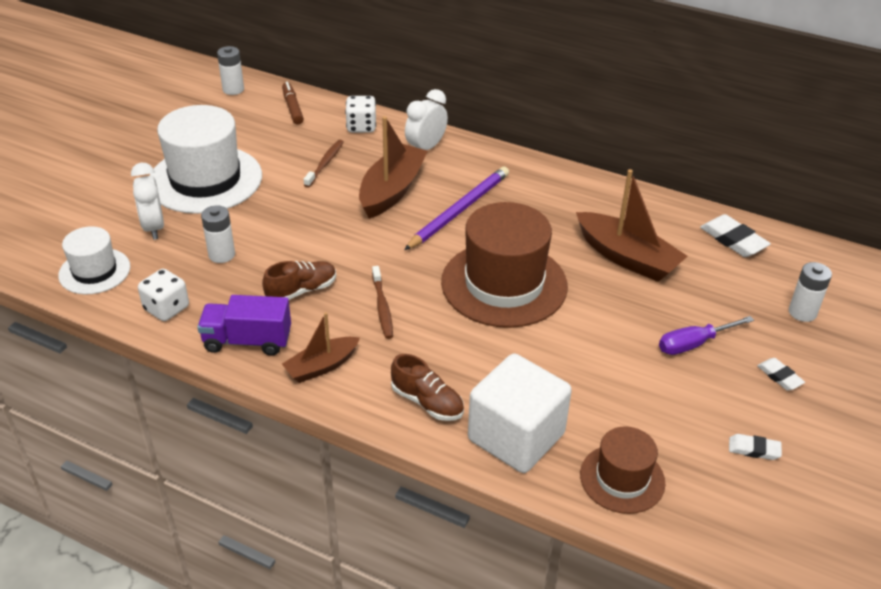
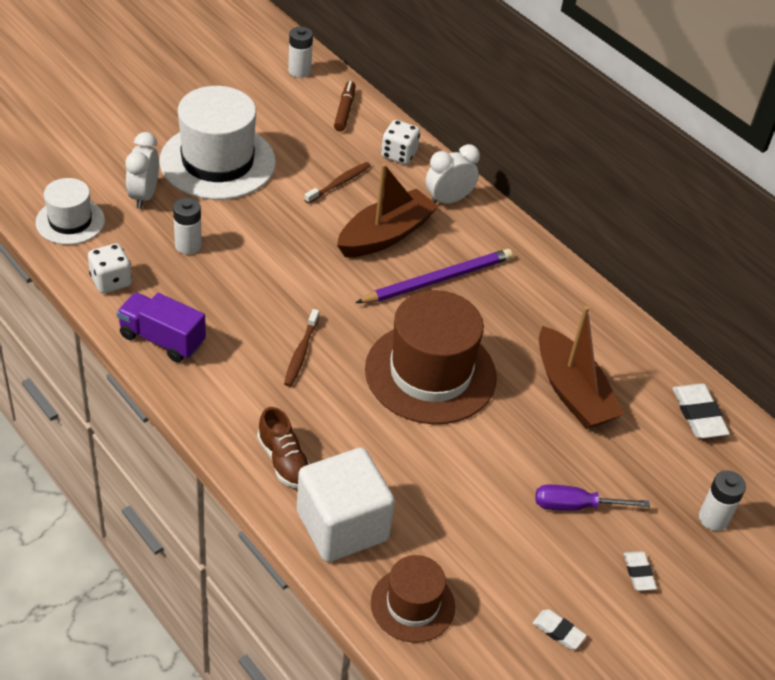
camera: 20 degrees right, 5 degrees up
(301, 290) = (238, 308): brown shoe -> none
(322, 366) = (212, 389): brown boat -> none

